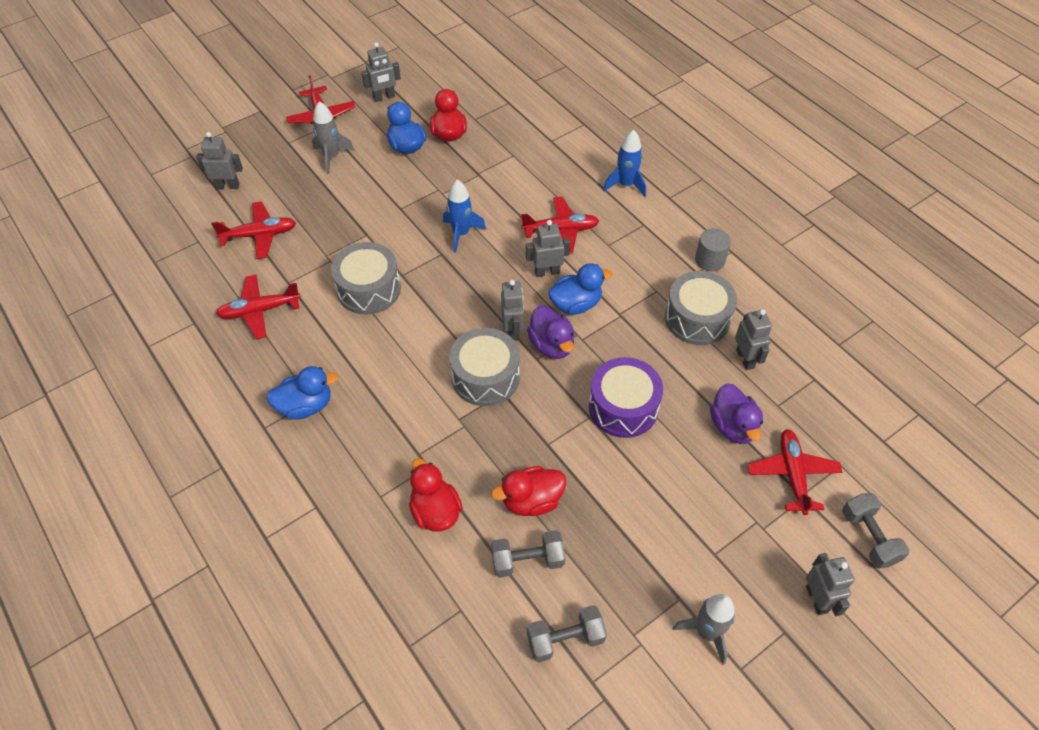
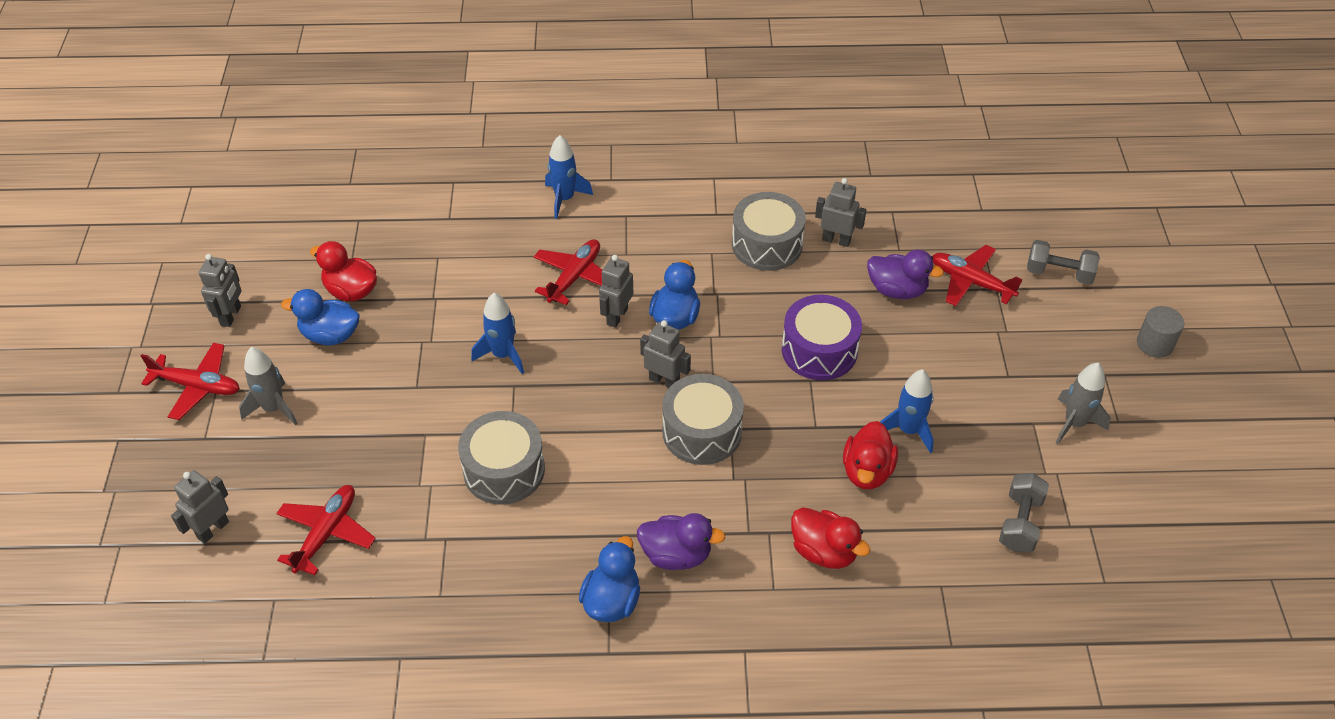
camera: 55 degrees left, 5 degrees down
(259, 311) = (442, 584): red plane -> none
(435, 511) = (824, 551): red duck -> red duck turned 150 degrees counterclockwise
(527, 561) = (926, 508): grey dumbbell -> none
(551, 345) = (707, 362): purple duck -> purple duck (676, 555)
(595, 508) = (908, 430): none -> blue rocket
(709, 260) = (710, 197): grey cylinder -> grey cylinder (1154, 344)
(817, 599) = (1090, 338): grey robot -> none

